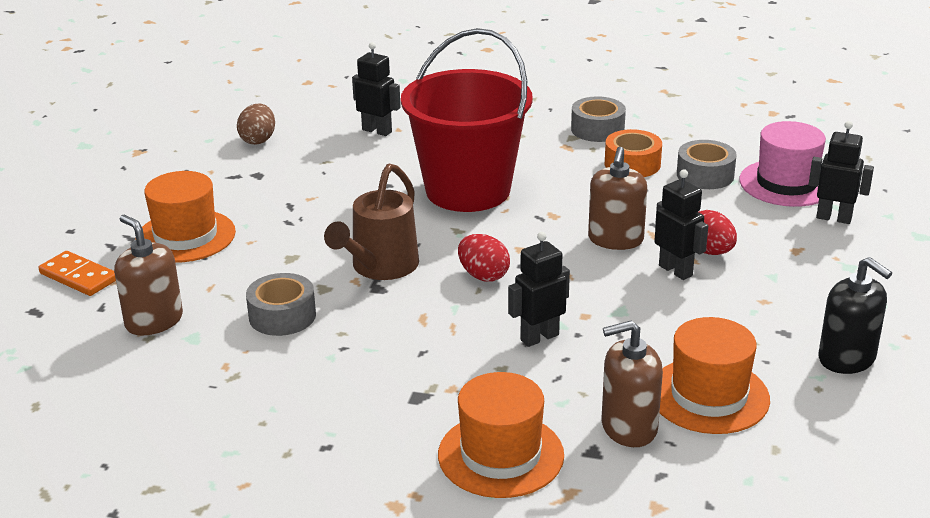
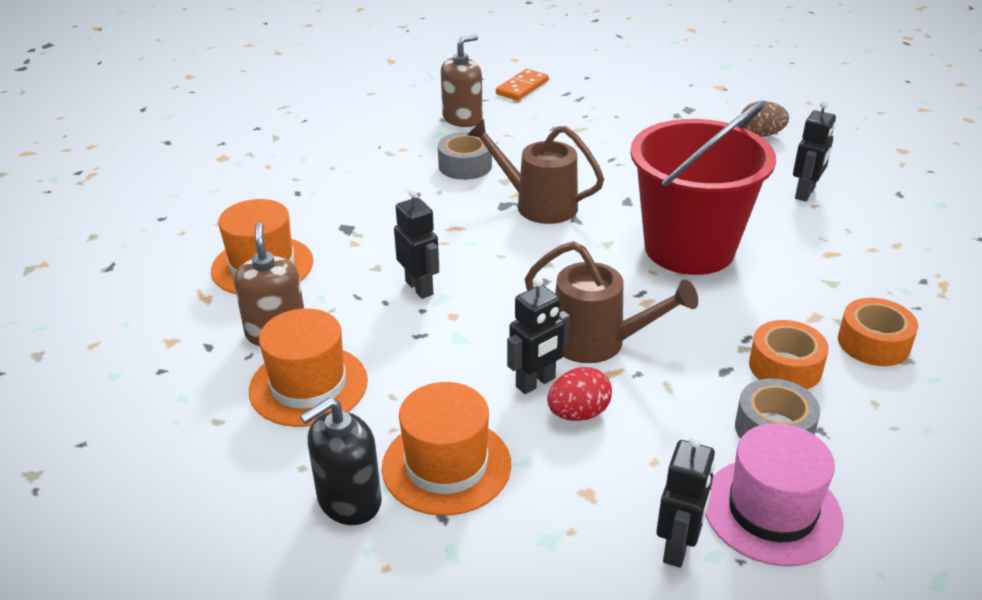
camera: 90 degrees right, 5 degrees up
(185, 236) = (582, 119): orange hat -> orange hat (446, 465)
(483, 275) = (524, 258): red egg -> none
(597, 129) = (873, 343): grey tape -> orange tape
(615, 239) = (599, 343): brown soap dispenser -> brown watering can

